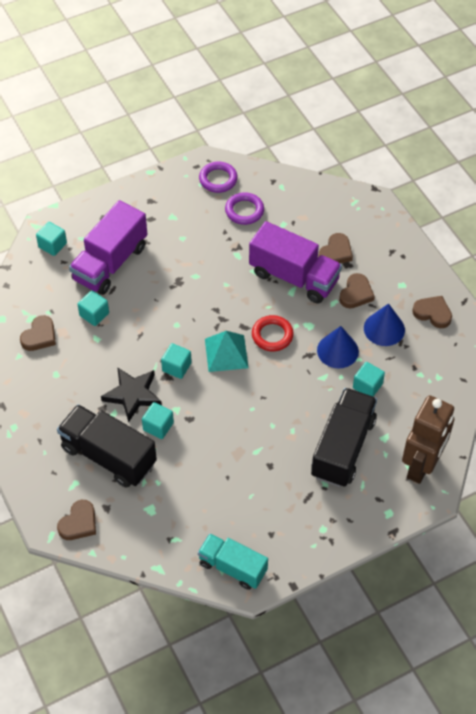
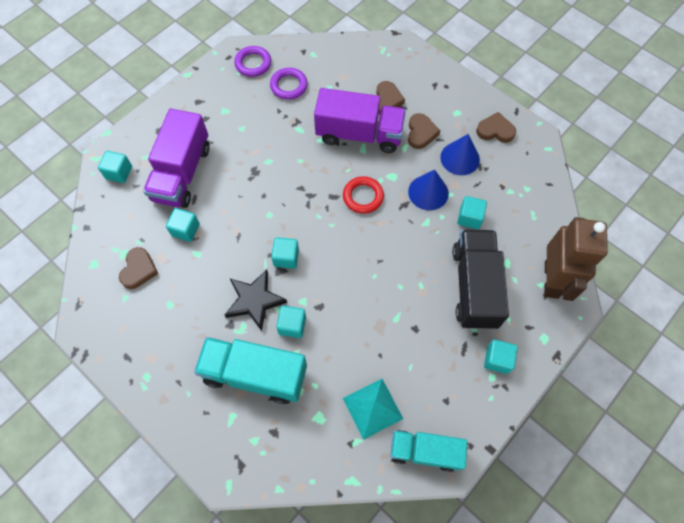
camera: 20 degrees left, 10 degrees up
(79, 523) = (252, 460): brown heart -> none
(108, 456) = (255, 374): black truck -> turquoise truck
(226, 353) = (327, 228): turquoise pyramid -> turquoise pyramid (372, 408)
(335, 516) = (497, 359): none -> turquoise cube

